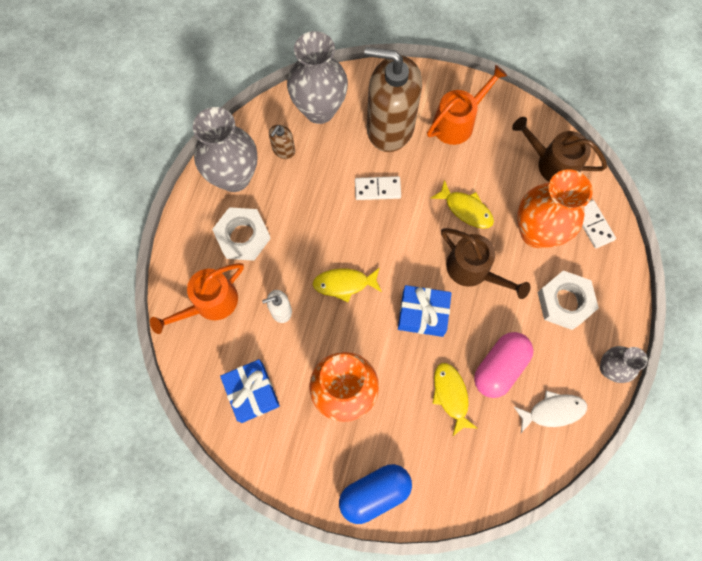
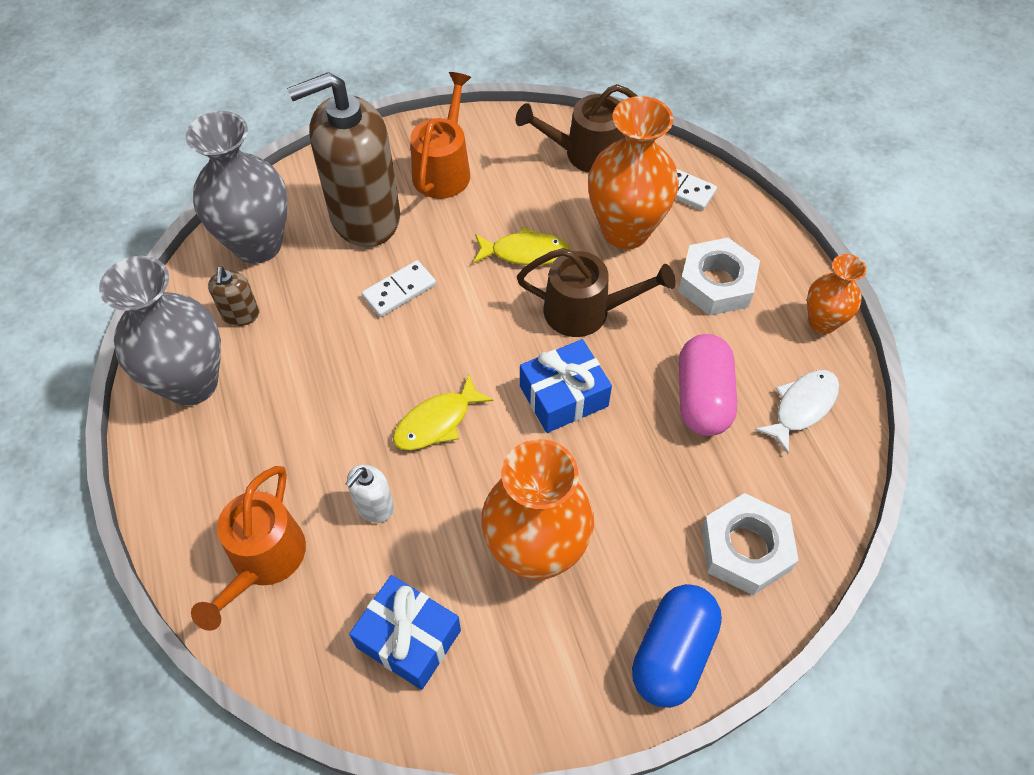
camera: 35 degrees left, 15 degrees down
(243, 236) = (254, 448): white nut -> white nut (745, 548)
(451, 395) = (672, 467): yellow fish -> none
(609, 368) = (822, 322): grey vase -> orange vase

